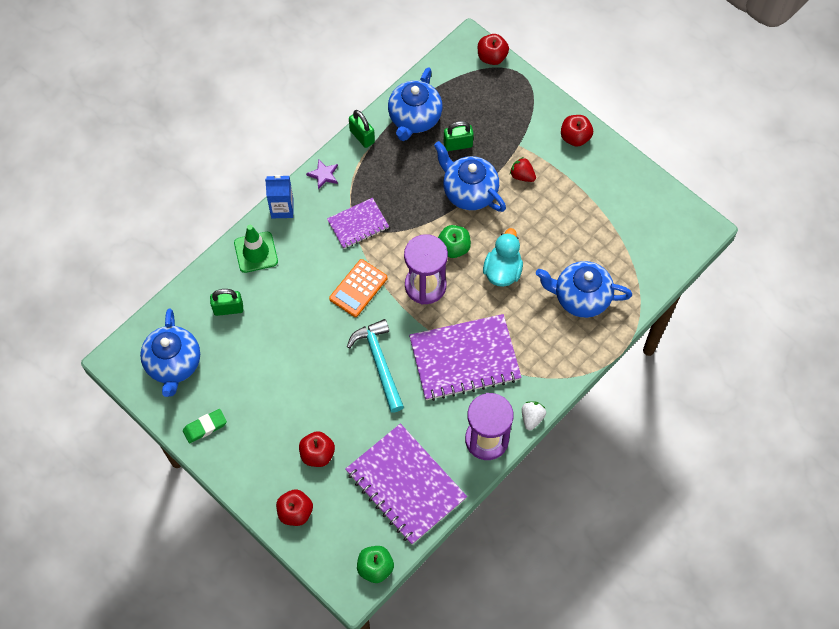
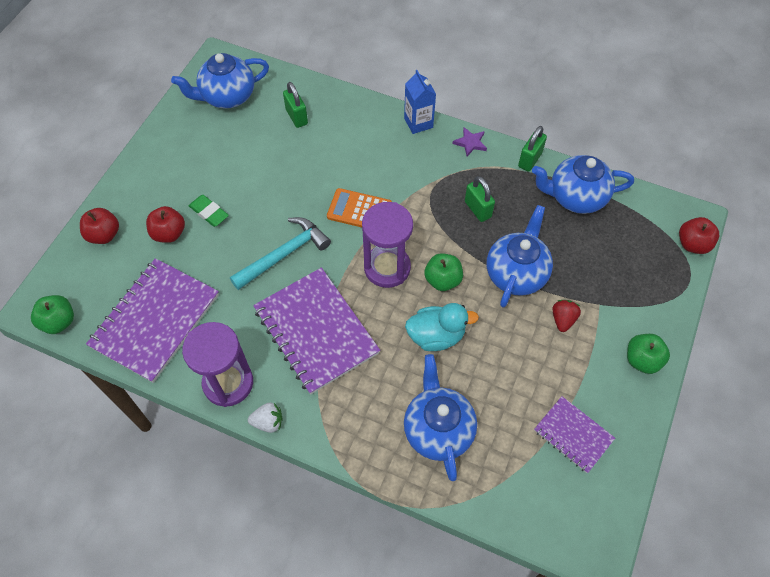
camera: 70 degrees right, 5 degrees down
(205, 427) = (172, 138): green eraser -> green eraser (209, 212)
(256, 252) = (363, 118): green traffic cone -> none
(358, 224) = (430, 188): purple notebook -> purple notebook (573, 435)
(458, 144) = (567, 245): green padlock -> green padlock (477, 209)
(575, 137) = (642, 360): red apple -> green apple

